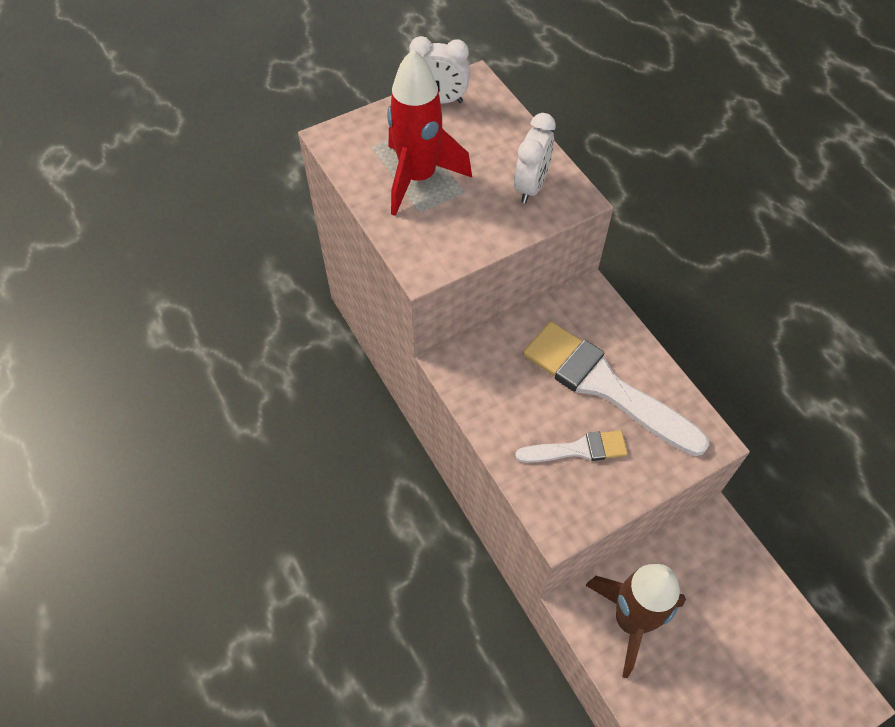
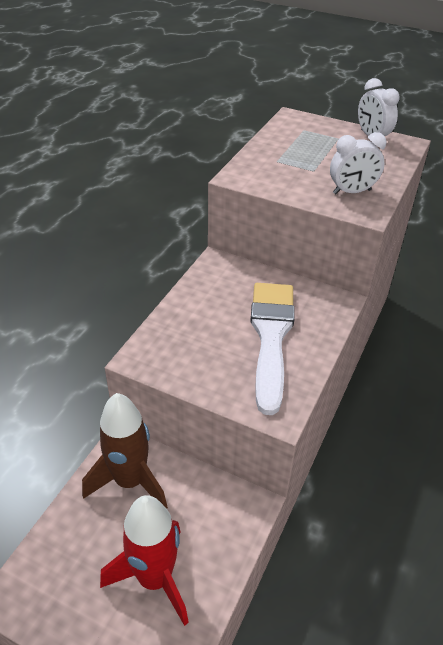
camera: 55 degrees right, 15 degrees down
(418, 178) = (301, 151): red rocket -> red rocket (155, 578)
(578, 449) = (206, 343): white brush -> none

